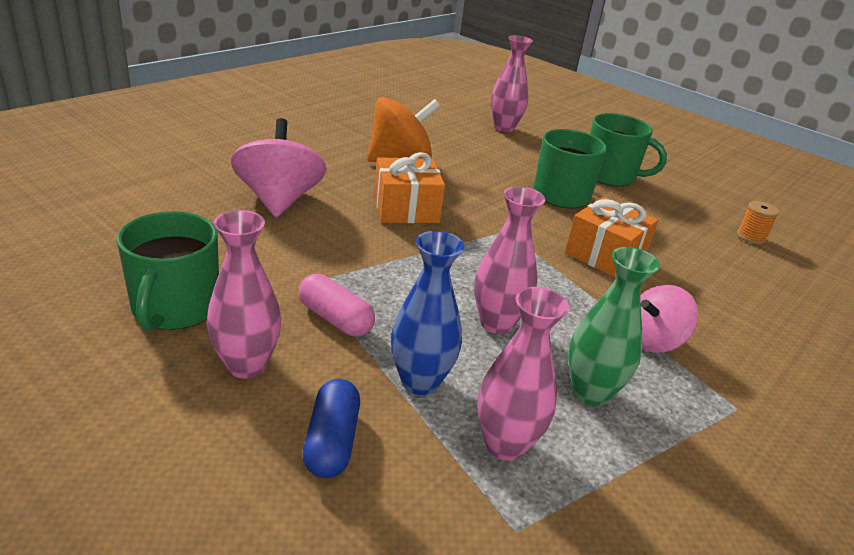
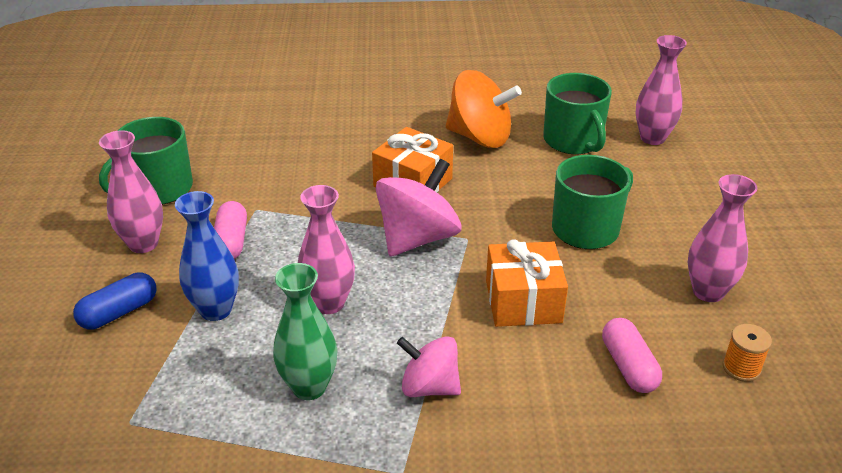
camera: 50 degrees right, 5 degrees up
(279, 200) = (328, 137): pink spinning top -> pink spinning top (417, 238)
(505, 444) = (201, 377): pink vase -> pink vase (708, 291)
(610, 175) = (686, 232): green mug -> green mug (573, 141)
(713, 264) = (628, 366): none -> pink capsule

